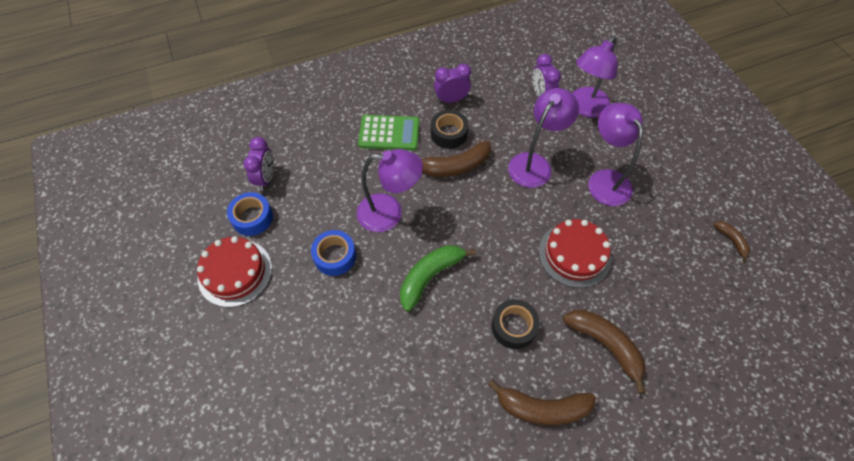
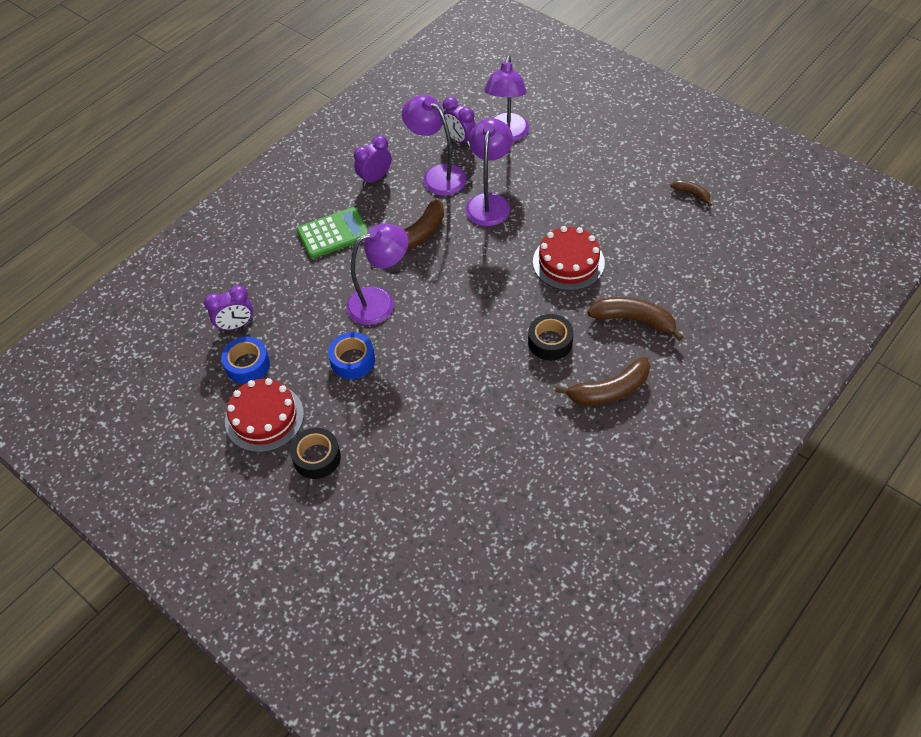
camera: 25 degrees left, 5 degrees down
(266, 178) = (236, 325): purple clock -> purple clock turned 90 degrees clockwise
(430, 276) = (452, 337): green banana -> none
(449, 134) = (392, 210): black tape -> black tape (317, 457)
(605, 180) = (560, 189): purple lamp -> purple lamp (437, 175)

